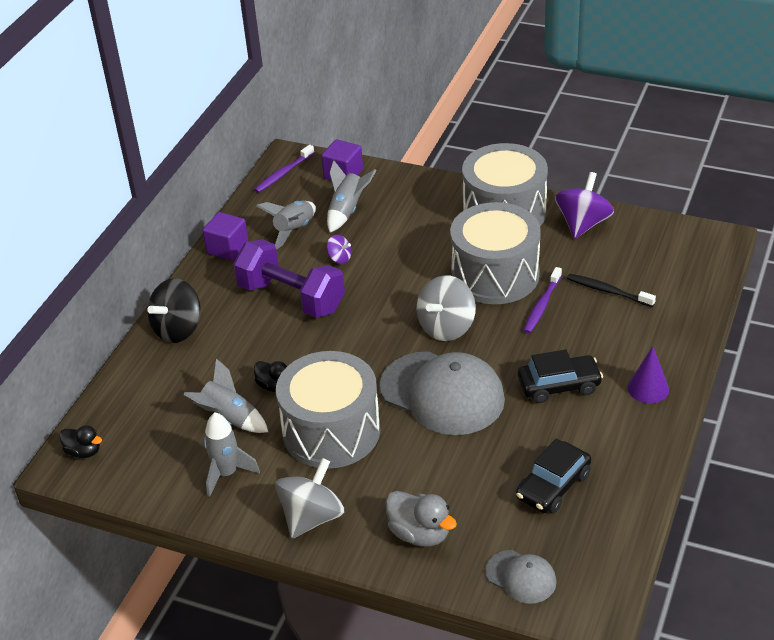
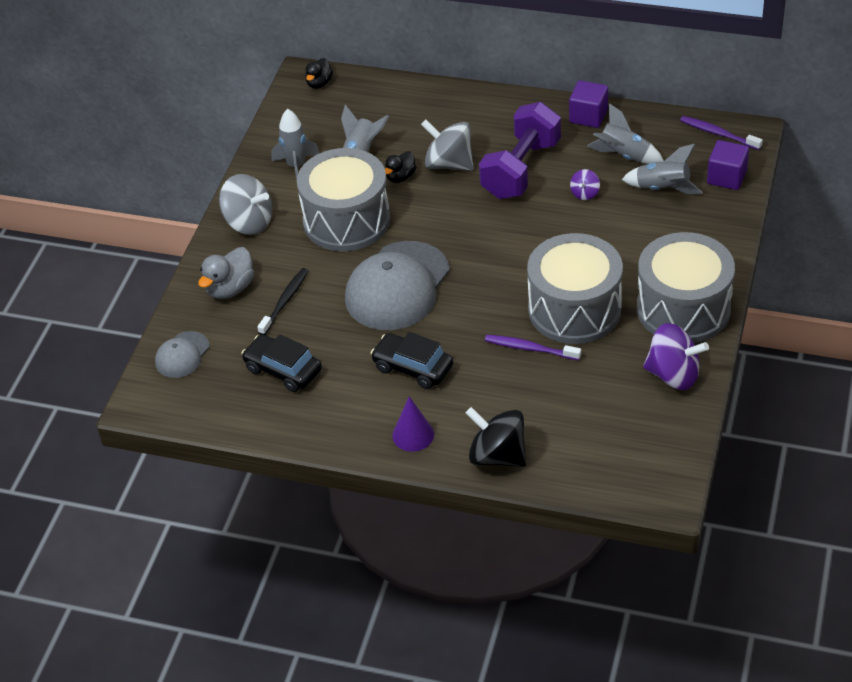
camera: 85 degrees right, 5 degrees up
(178, 329) = (469, 106): black spinning top -> black spinning top (497, 455)
(446, 327) = (489, 280): grey spinning top -> grey spinning top (449, 164)
(559, 385) = (413, 367): black car -> black car turned 135 degrees clockwise
(608, 291) = (559, 400): black toothbrush -> black toothbrush (285, 301)

